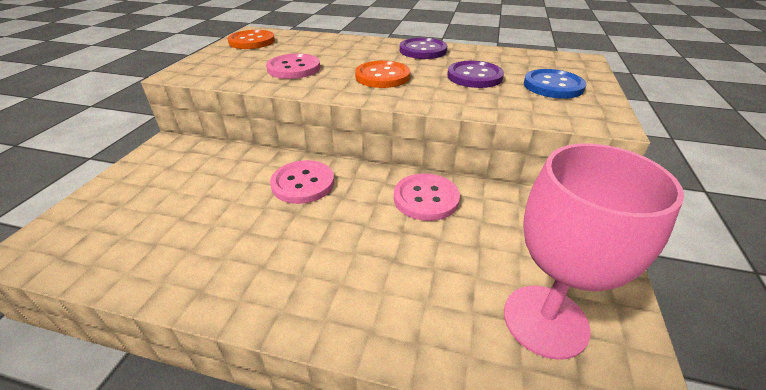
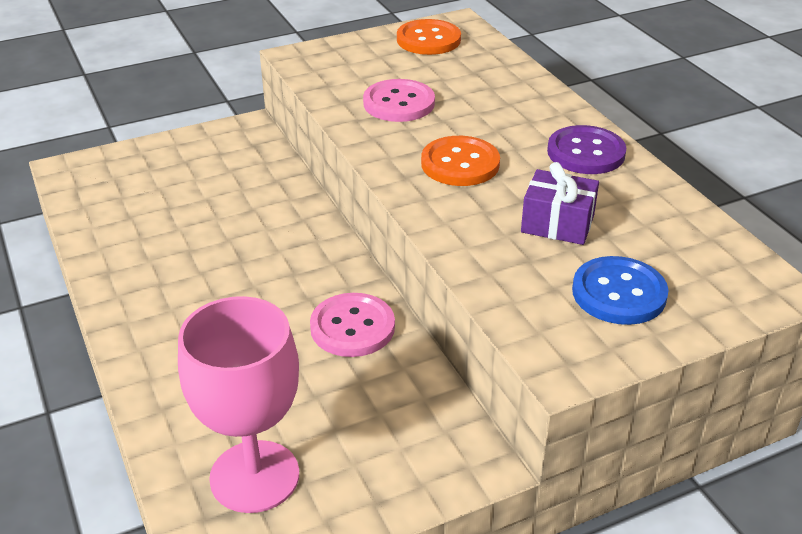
camera: 50 degrees right, 0 degrees up
(303, 183) = (285, 239): pink button -> none
(474, 76) = (557, 224): purple button -> purple gift

